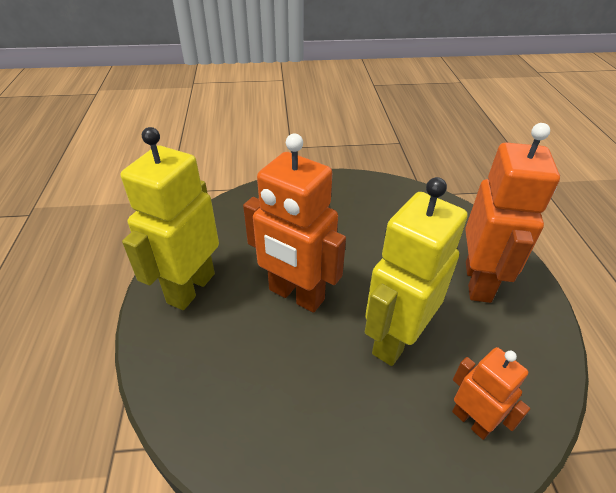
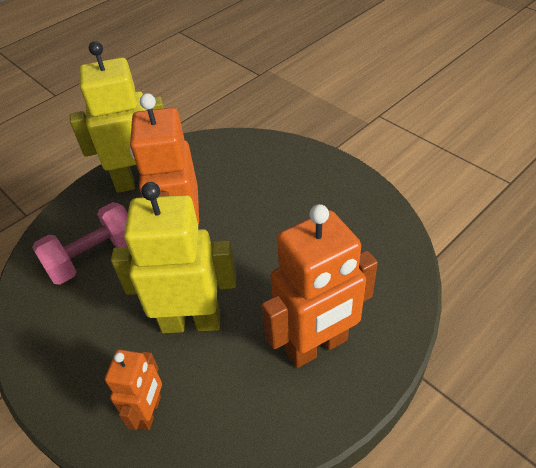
camera: 55 degrees right, 5 degrees up
(248, 371) = (94, 257): none -> pink dumbbell

